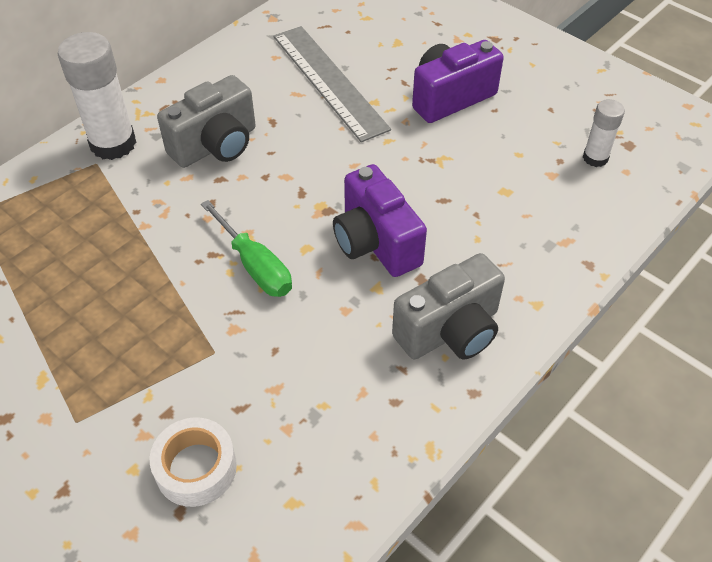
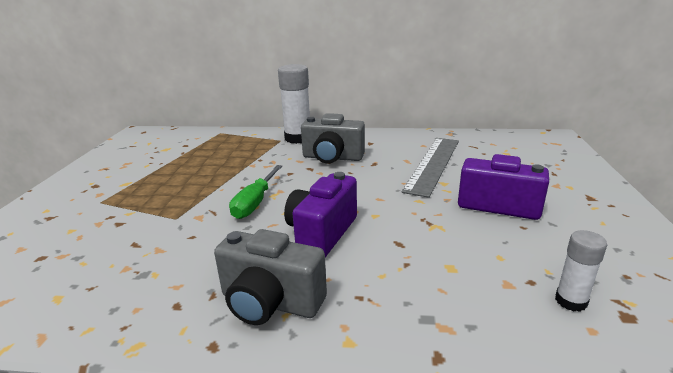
camera: 55 degrees right, 25 degrees down
(196, 468) = (78, 249): white tape -> none

